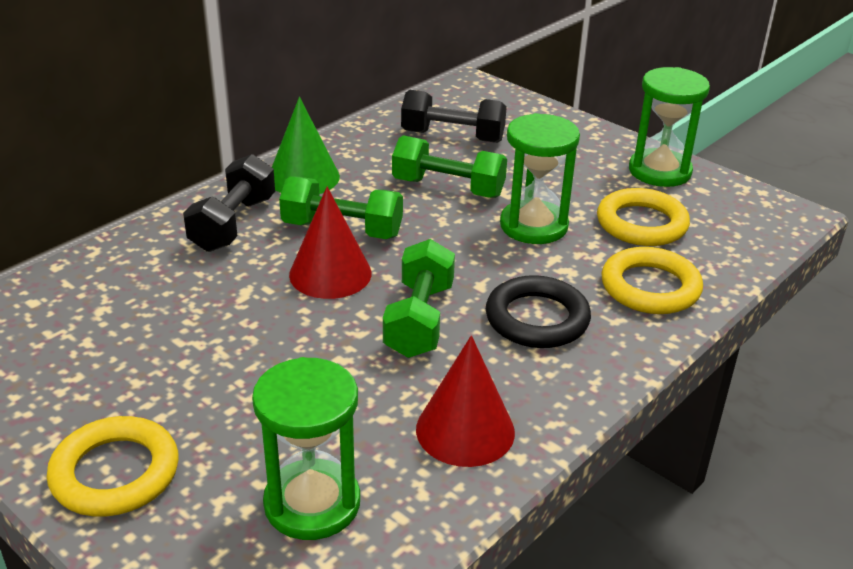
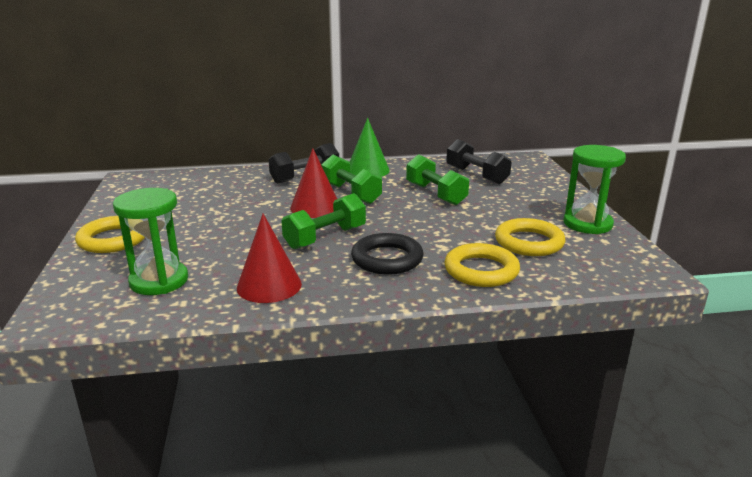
camera: 40 degrees right, 10 degrees down
(533, 226) = (457, 222): green hourglass -> none

